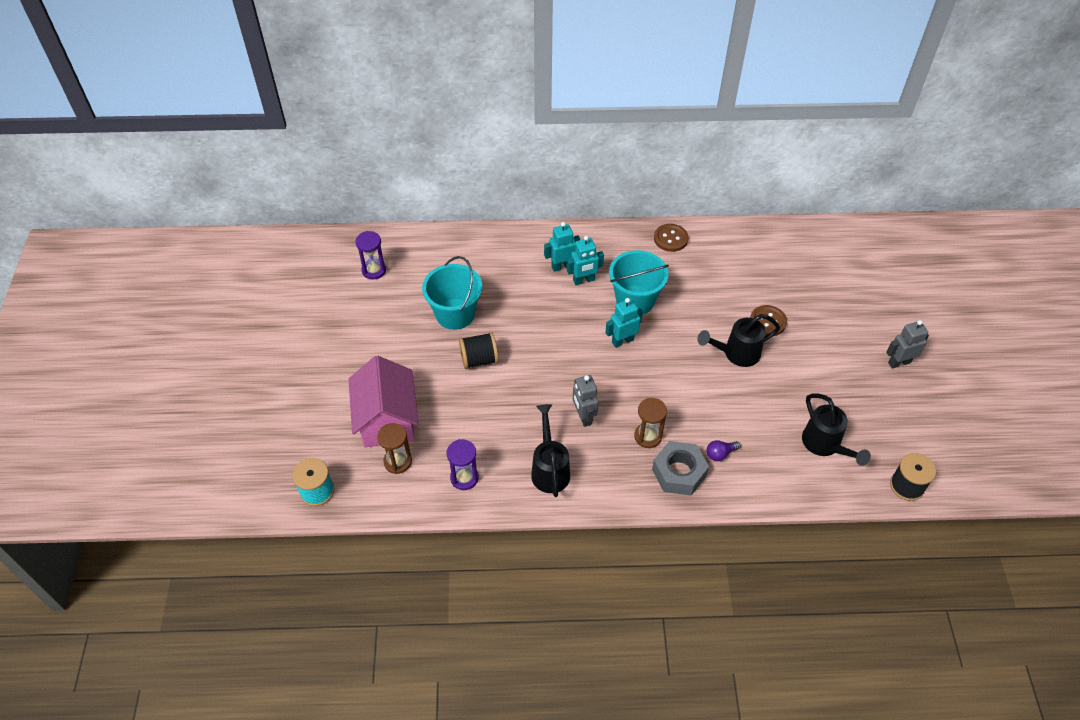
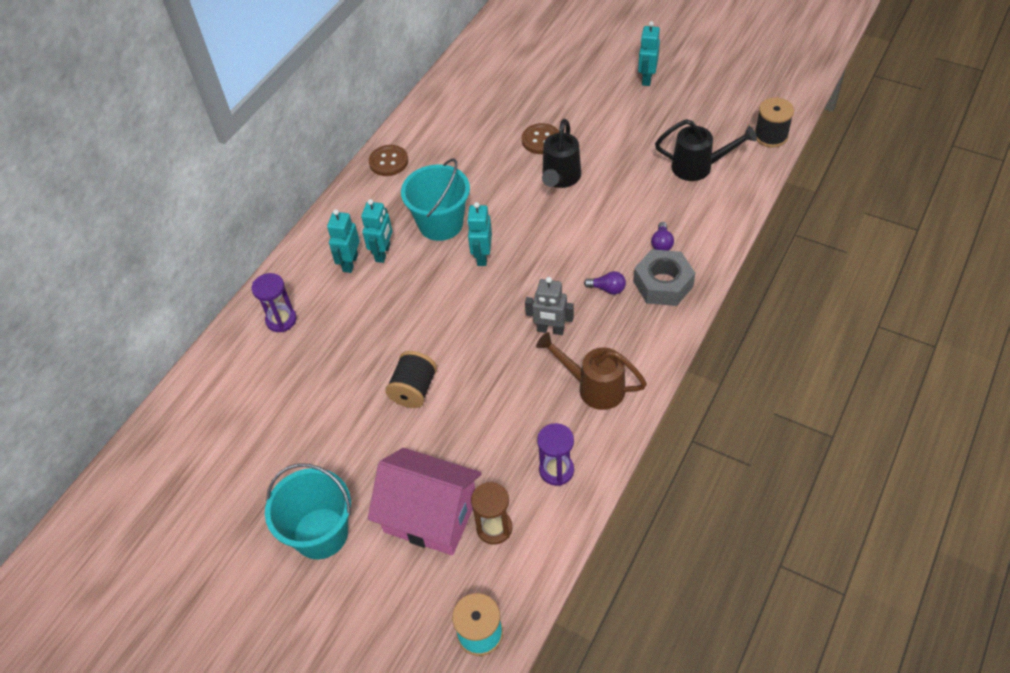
camera: 55 degrees left, 0 degrees up
(374, 270) = (207, 441): purple hourglass -> purple hourglass (281, 320)
(455, 314) = (336, 386): turquoise bucket -> turquoise bucket (321, 533)
(549, 469) = (594, 387): black watering can -> brown watering can
(648, 436) = (607, 289): brown hourglass -> purple light bulb
(899, 362) = (646, 78): grey robot -> turquoise robot

